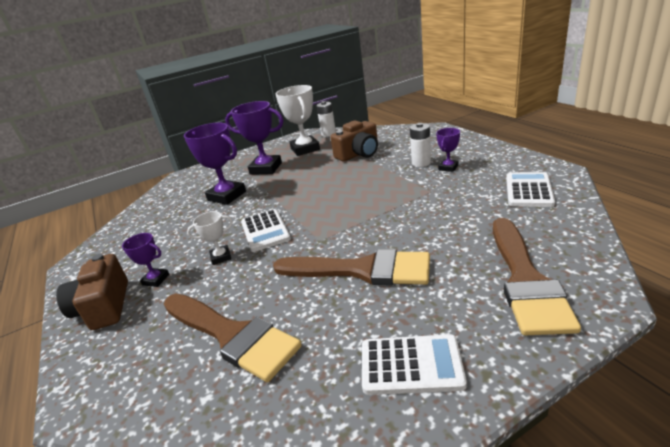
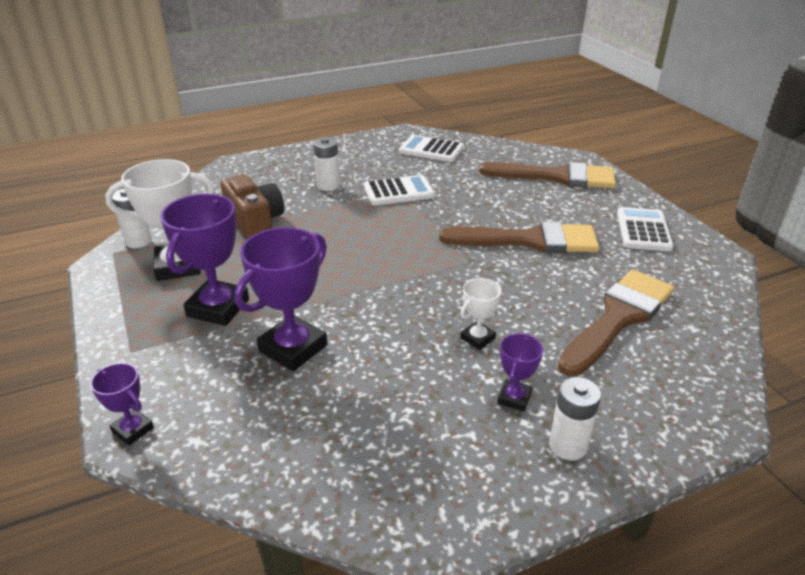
camera: 90 degrees left, 5 degrees up
(104, 307) = (568, 445): brown camera -> white battery
(221, 257) = (477, 338): white trophy -> white trophy turned 60 degrees clockwise
(265, 231) = (428, 302): white calculator -> white calculator (398, 191)
(361, 270) = (529, 240): brown brush -> brown brush turned 75 degrees clockwise
(448, 167) = (354, 173): purple trophy -> purple trophy (133, 430)

